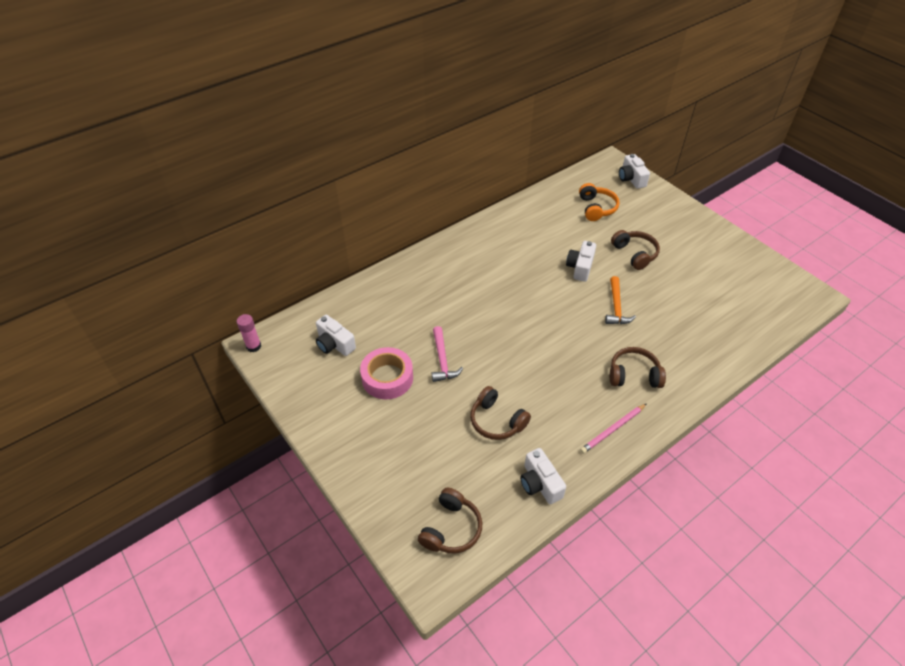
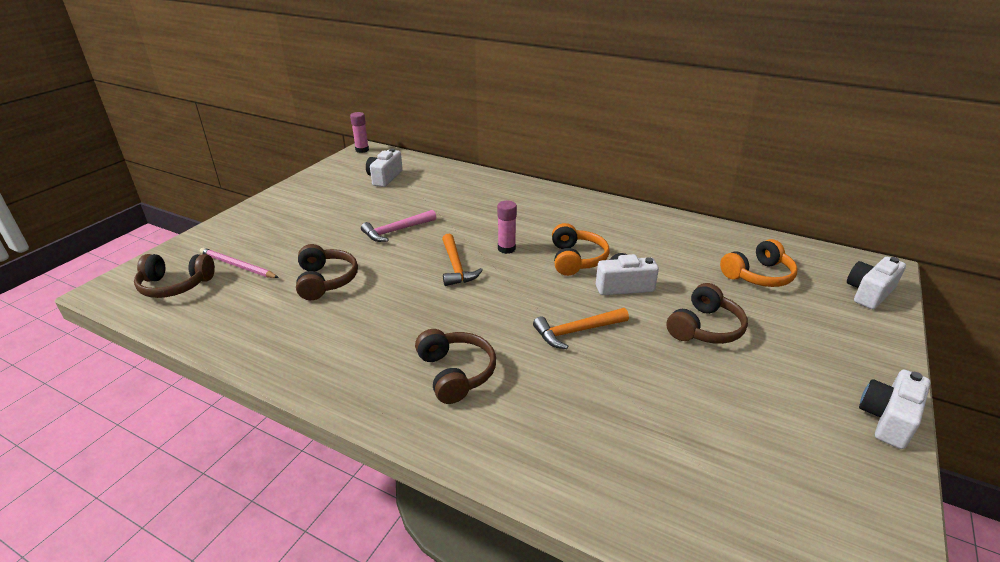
camera: 65 degrees right, 15 degrees down
(387, 378) = (357, 209): pink tape -> none
(496, 421) = (326, 281): brown headphones -> brown headphones turned 150 degrees clockwise
(506, 305) = (506, 249): none -> pink glue stick
(516, 340) = (456, 266): none -> orange hammer
(539, 276) = (576, 259): none -> orange headphones
(539, 483) = (242, 329): white camera -> white camera (888, 419)
(612, 430) = (345, 372): pink pencil -> pink pencil (237, 266)

